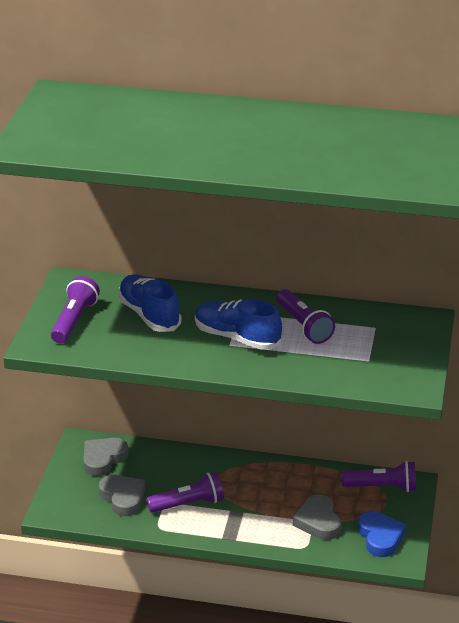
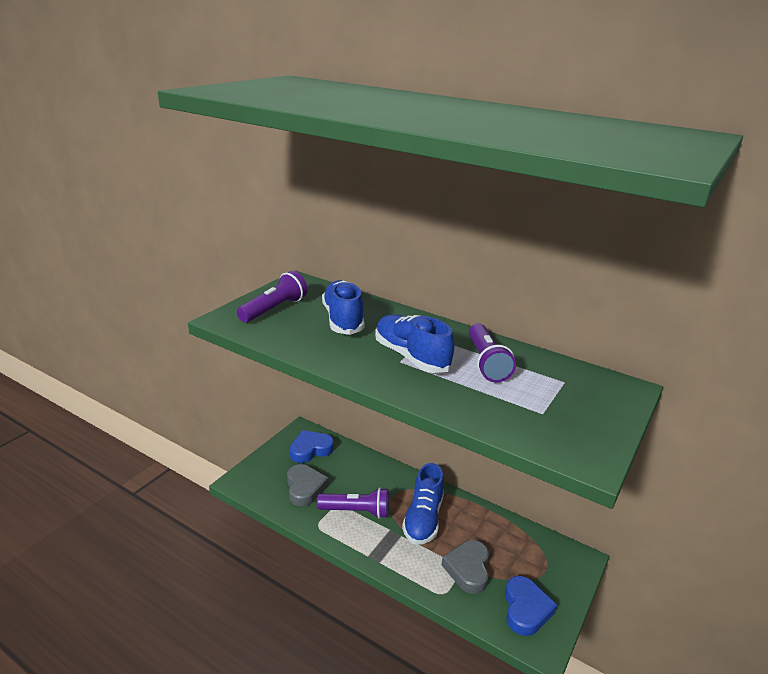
camera: 20 degrees right, 5 degrees down
(103, 459) = (310, 449): grey heart -> blue heart
(256, 491) = (423, 518): none -> blue shoe
(382, 487) = (546, 552): purple flashlight -> none

